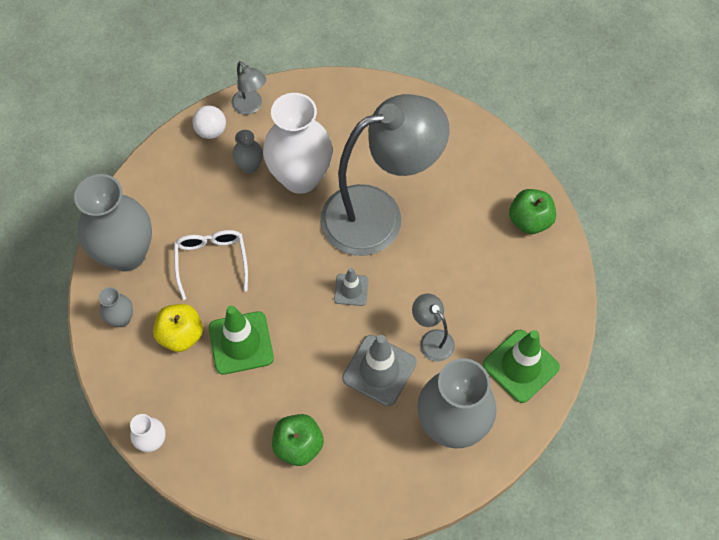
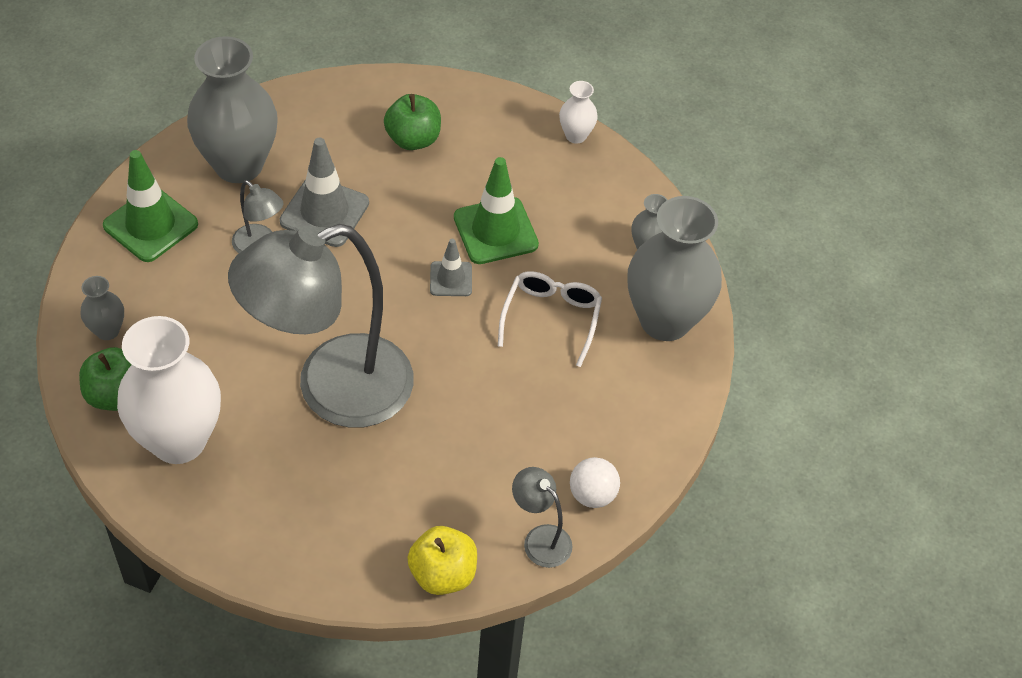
camera: 170 degrees right, 10 degrees down
(181, 335) = (570, 235): yellow apple -> yellow apple (443, 574)
(212, 261) = (551, 318): white glasses -> white glasses turned 150 degrees counterclockwise
(250, 166) = (524, 446): grey vase -> grey vase (107, 330)
(300, 177) = (448, 434): white vase -> white vase (178, 440)
(351, 290) = (364, 295): grey traffic cone -> grey traffic cone (451, 279)

